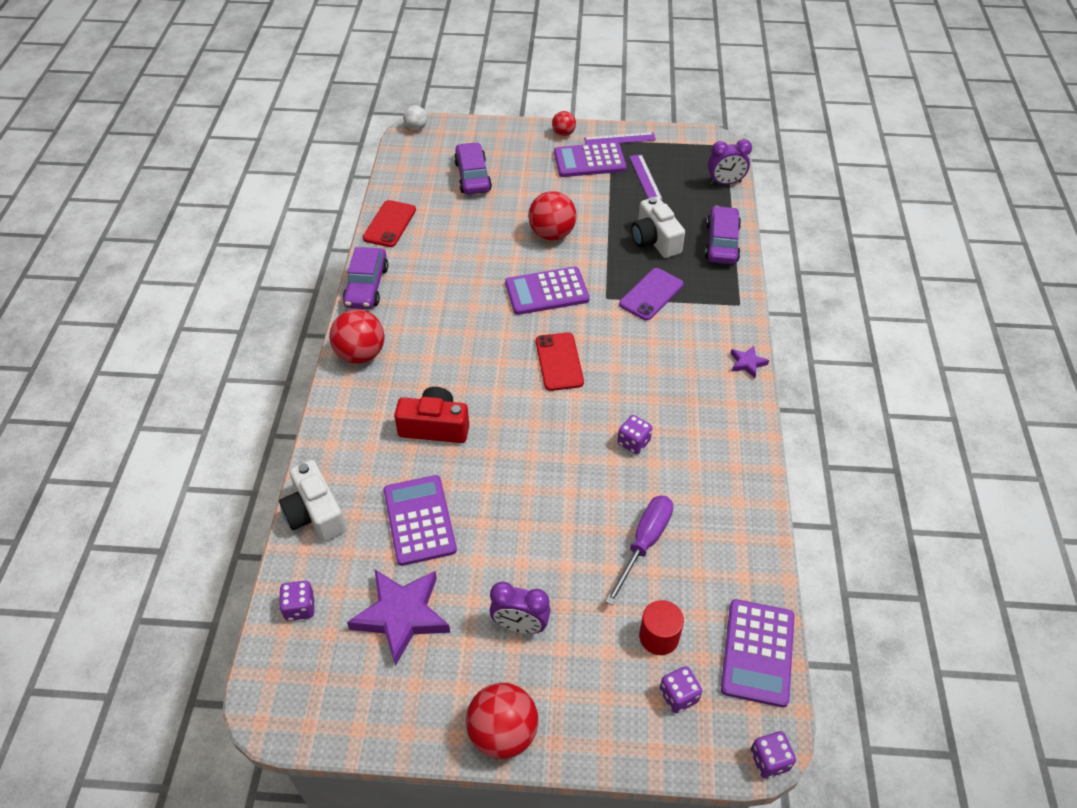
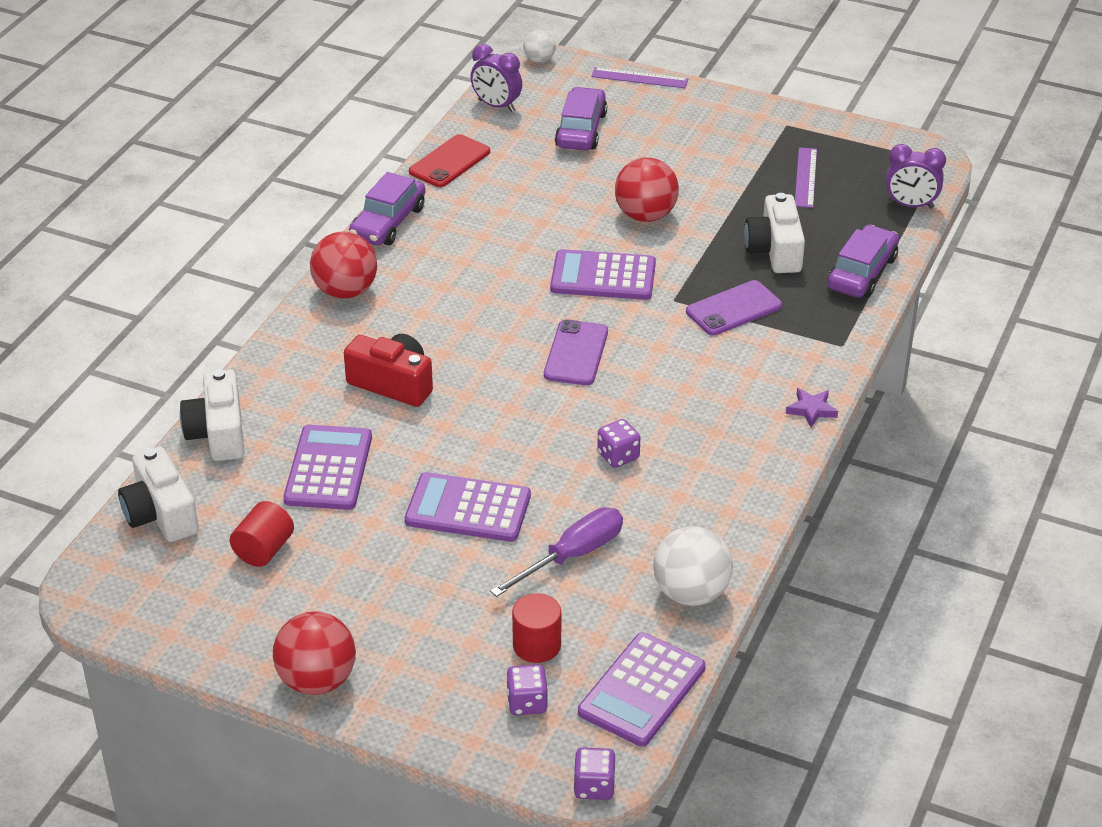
camera: 20 degrees right, 10 degrees down
(300, 608) = (161, 514): purple dice -> white camera
(401, 616) = (264, 550): purple star -> red cylinder
(520, 625) = (387, 593): purple clock -> purple clock (496, 106)
(559, 362) = (576, 353): red phone -> purple phone
(563, 133) = (727, 104): red ball -> none
(589, 161) = (743, 143): purple calculator -> purple calculator (468, 509)
(619, 139) = (798, 125): purple ruler -> purple ruler (639, 78)
(747, 549) = (691, 593): none -> white ball

